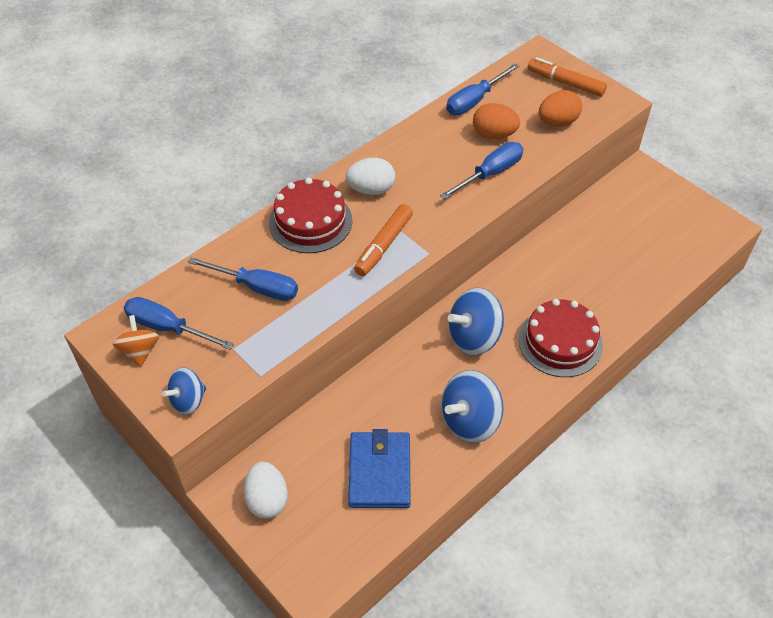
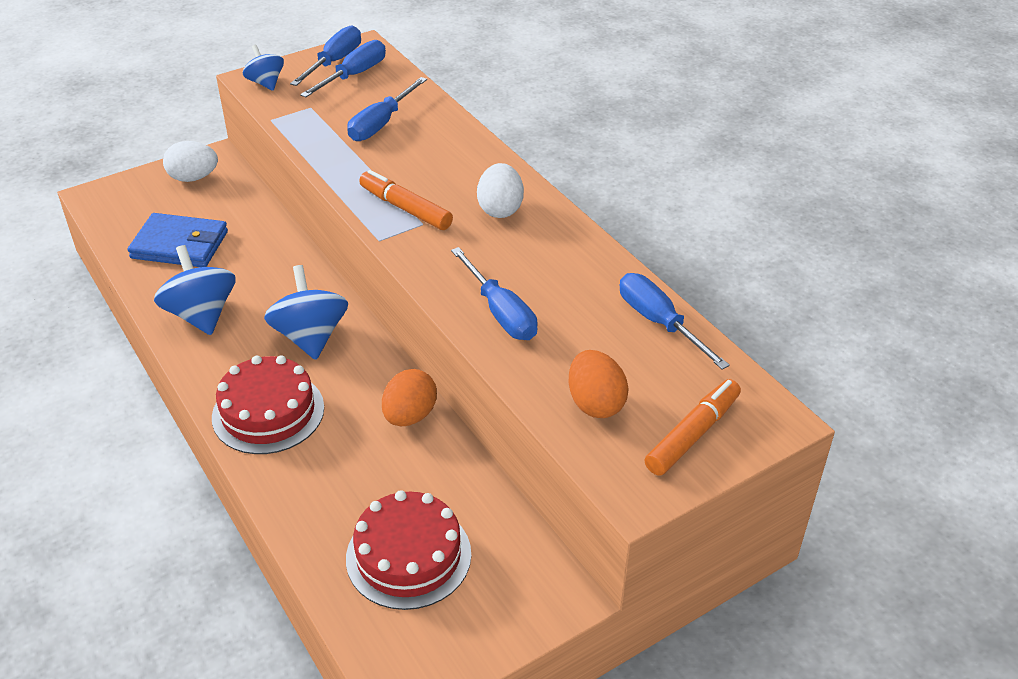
camera: 100 degrees right, 10 degrees down
(140, 351) = (334, 62): orange spinning top -> blue screwdriver
(310, 221) = (462, 162): red cake -> red cake (408, 556)
(494, 134) = (579, 329): orange egg -> orange egg (410, 416)

